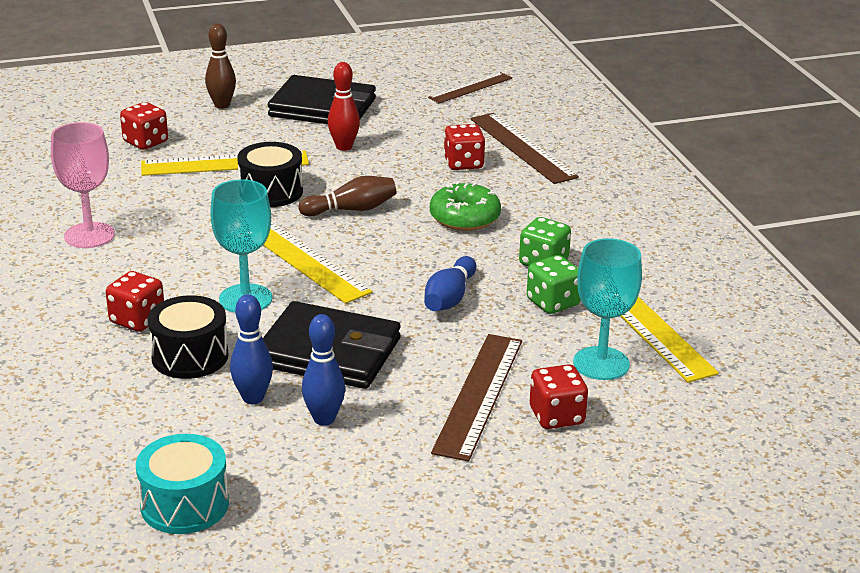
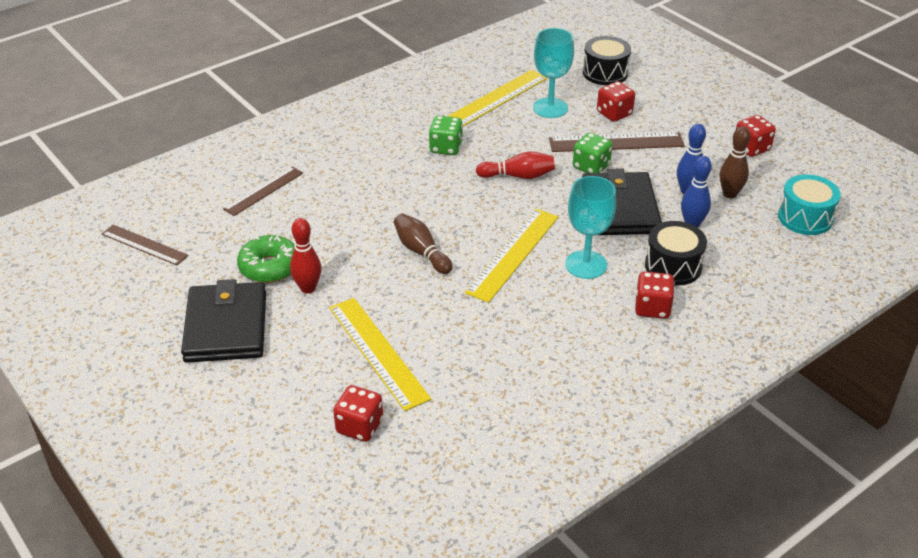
camera: 110 degrees left, 10 degrees up
(89, 235) = (556, 387): pink goblet -> none
(222, 105) = (247, 402): brown bowling pin -> brown bowling pin (729, 194)
(271, 192) = (416, 305): black drum -> black drum (605, 73)
(449, 298) = (518, 176): blue bowling pin -> red bowling pin
(463, 163) = (308, 214): red dice -> red dice (751, 148)
(464, 218) = (402, 194): green donut -> green donut (269, 267)
(522, 147) = (263, 191): brown ruler -> brown ruler, size x0.66
(553, 303) = (495, 135): green dice -> green dice (591, 167)

